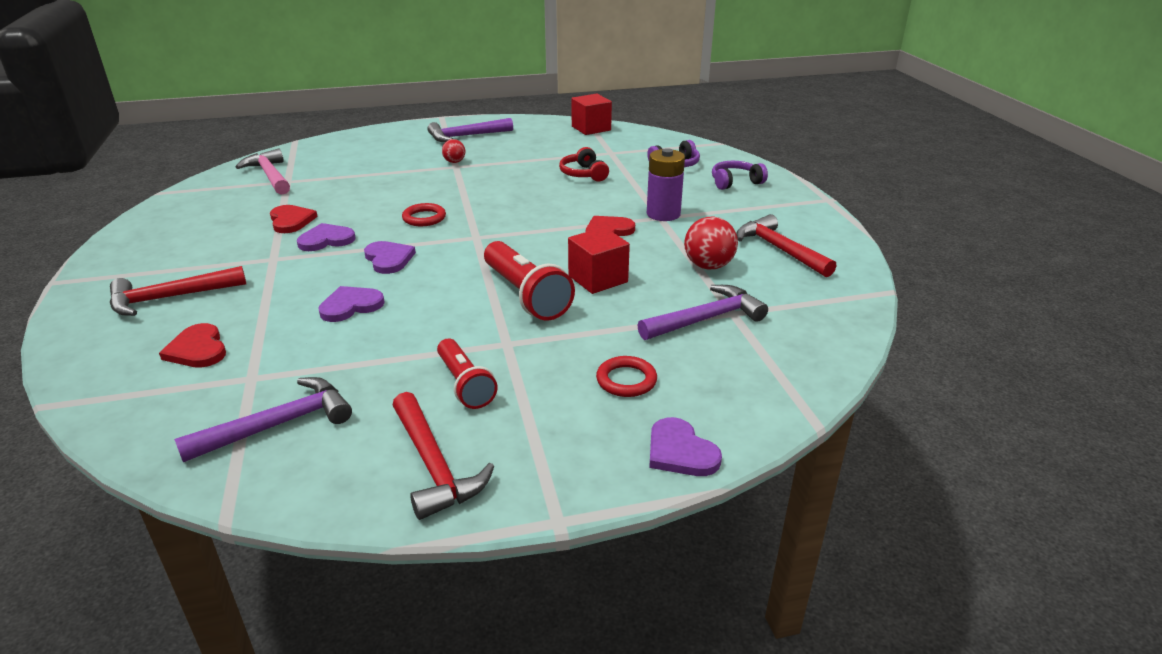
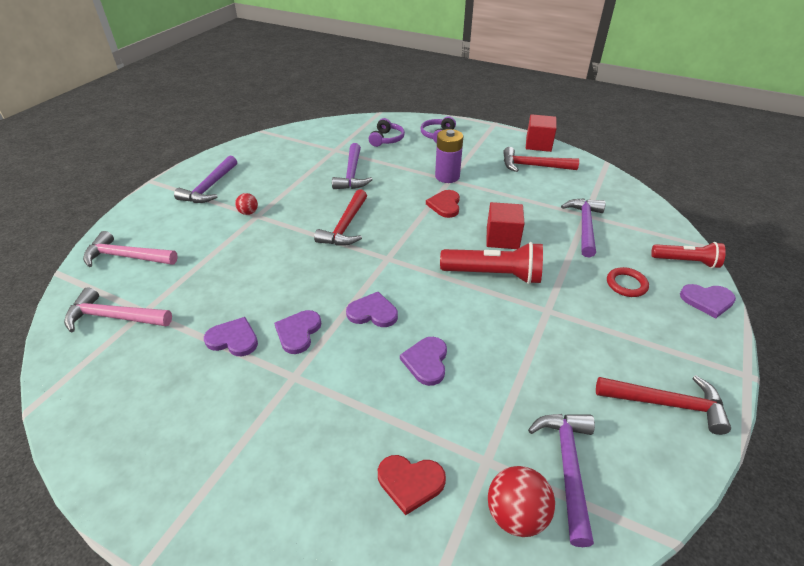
camera: 50 degrees left, 10 degrees up
(170, 298) = (292, 473): red hammer -> red hammer (345, 226)
(291, 221) = (233, 339): red heart -> purple heart
(339, 150) = (127, 257): none -> pink hammer
(424, 218) = (326, 267): red ring -> none
(465, 384) = (583, 350): red flashlight -> red flashlight (686, 262)
(583, 174) = (352, 174): red headphones -> purple hammer
(591, 128) = (285, 137): red cube -> red cube (538, 144)
(708, 266) = (527, 195): red ball -> red ball (516, 514)

